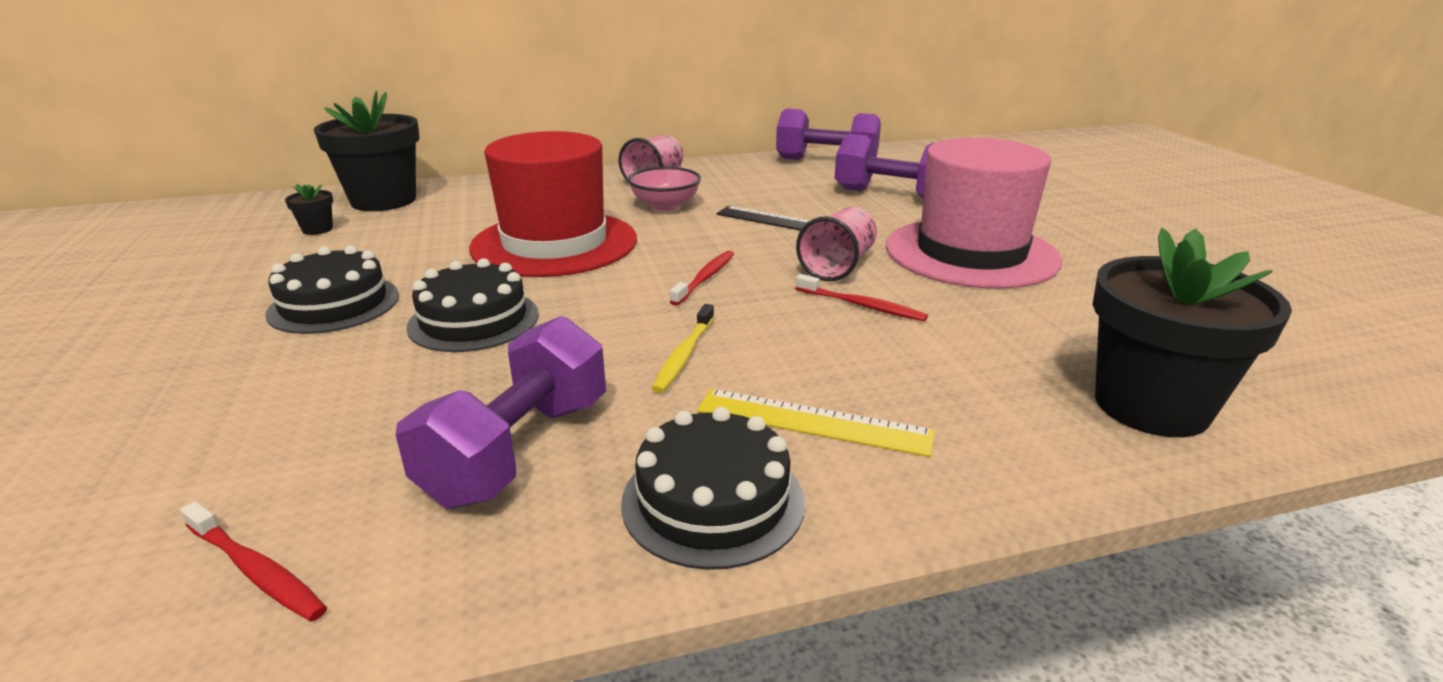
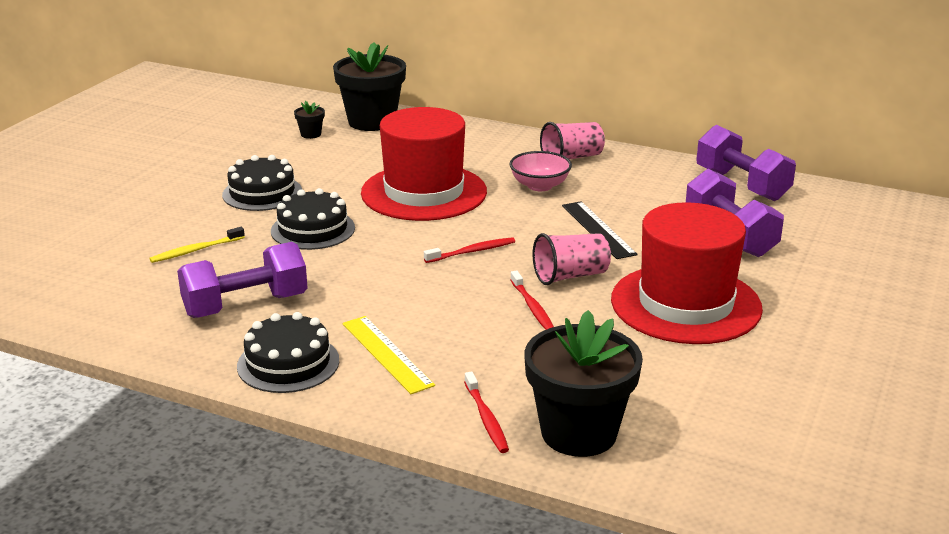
camera: 40 degrees right, 0 degrees up
(256, 570) = (109, 308): red toothbrush -> red toothbrush (486, 419)
(684, 355) = (383, 293): yellow toothbrush -> yellow toothbrush (195, 250)
(971, 253) = (685, 304): pink hat -> red hat

